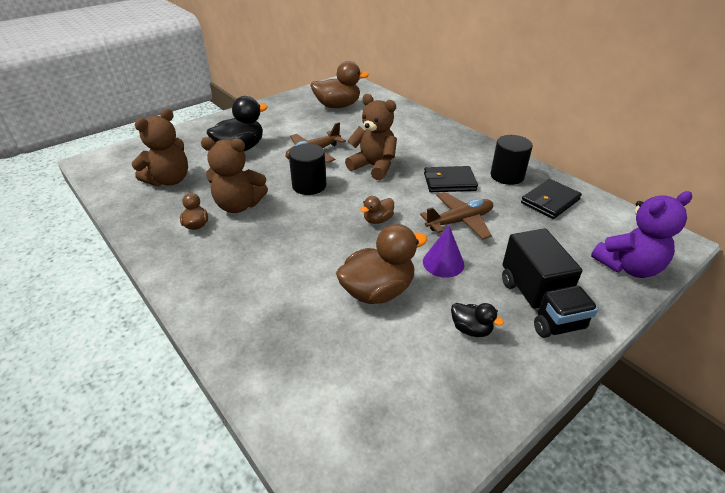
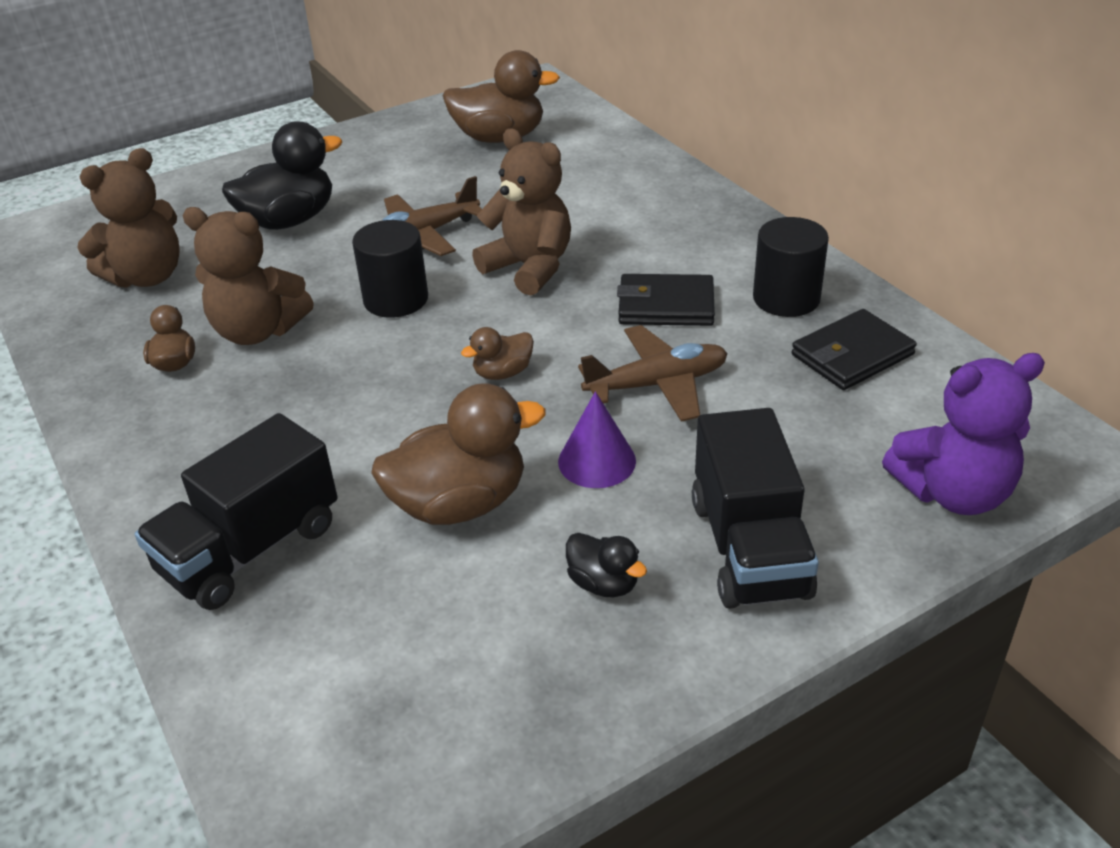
camera: 10 degrees right, 0 degrees up
(267, 326) = (250, 549): none -> black truck

